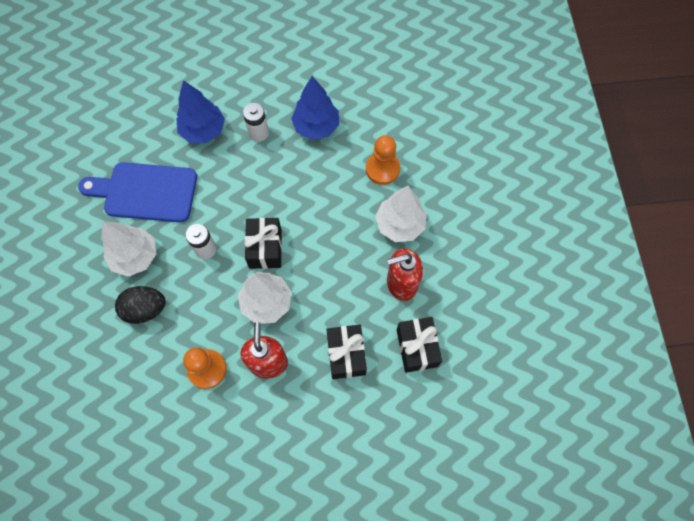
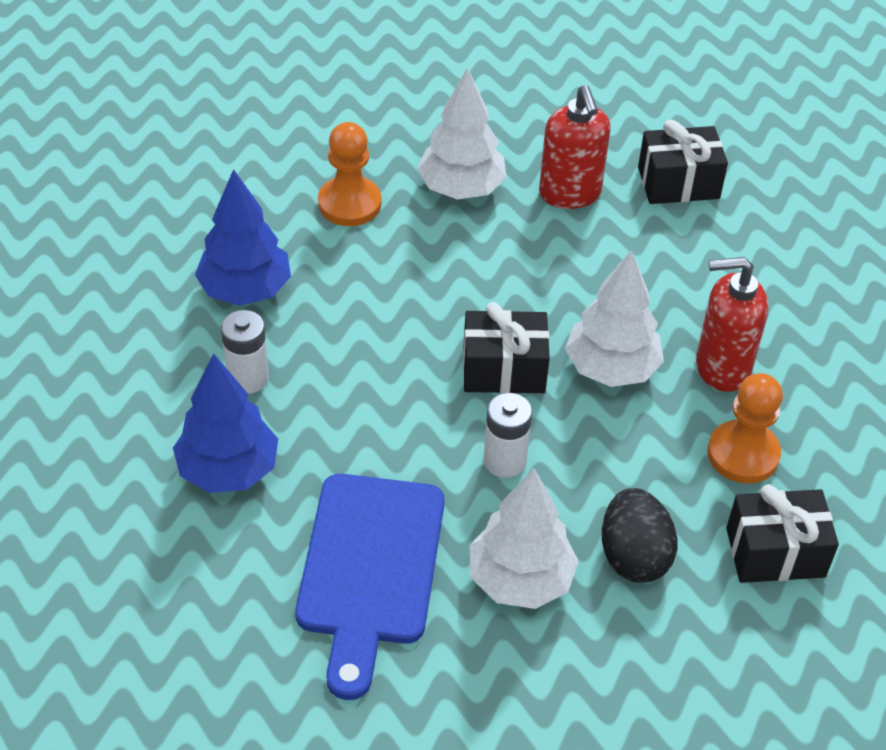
camera: 90 degrees left, 20 degrees down
(346, 355) = (698, 266): black gift -> black gift (775, 552)

